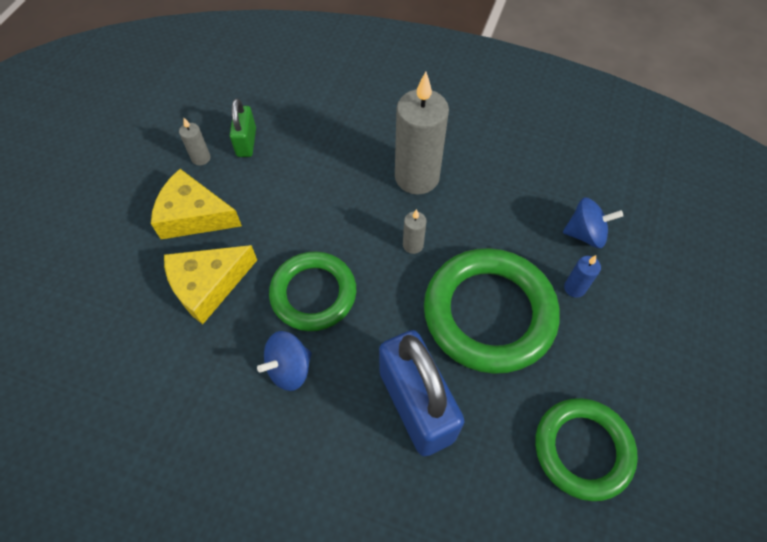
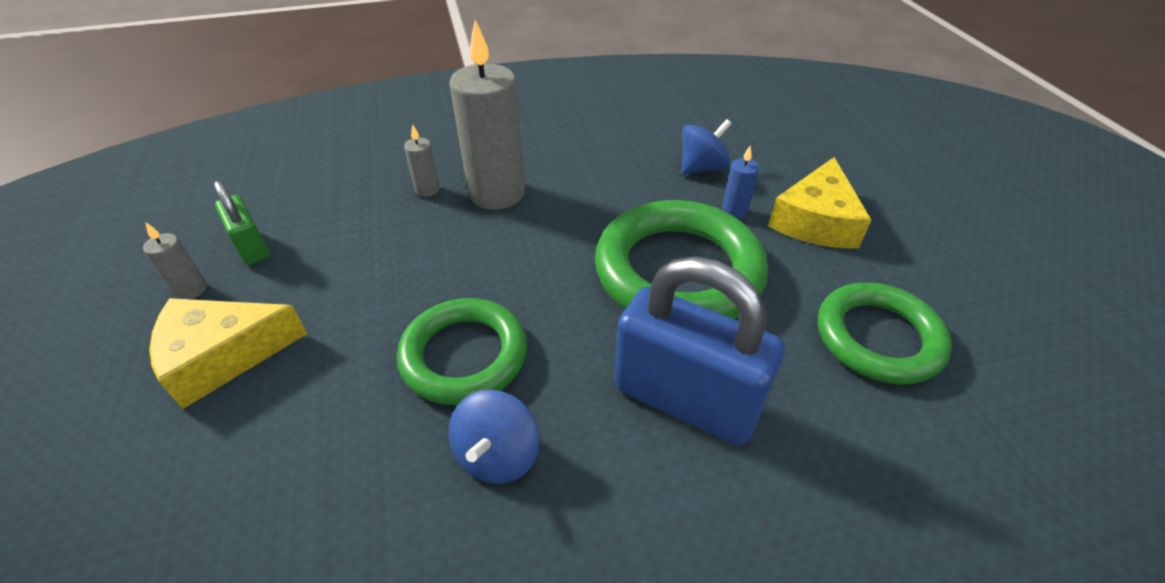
camera: 35 degrees left, 15 degrees down
(208, 285) = (302, 424): yellow cheese -> yellow cheese (816, 221)
(413, 245) = (544, 251): grey candle -> grey candle (427, 189)

